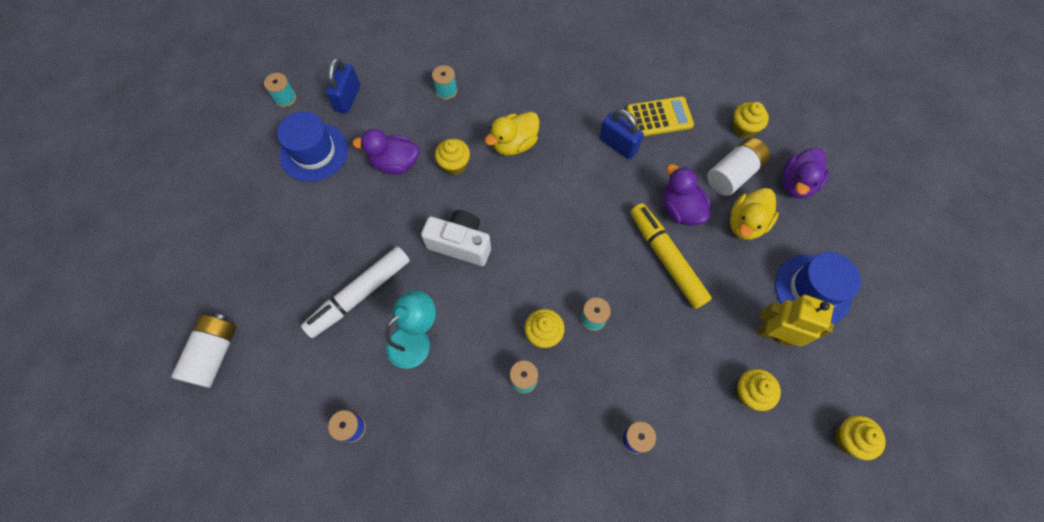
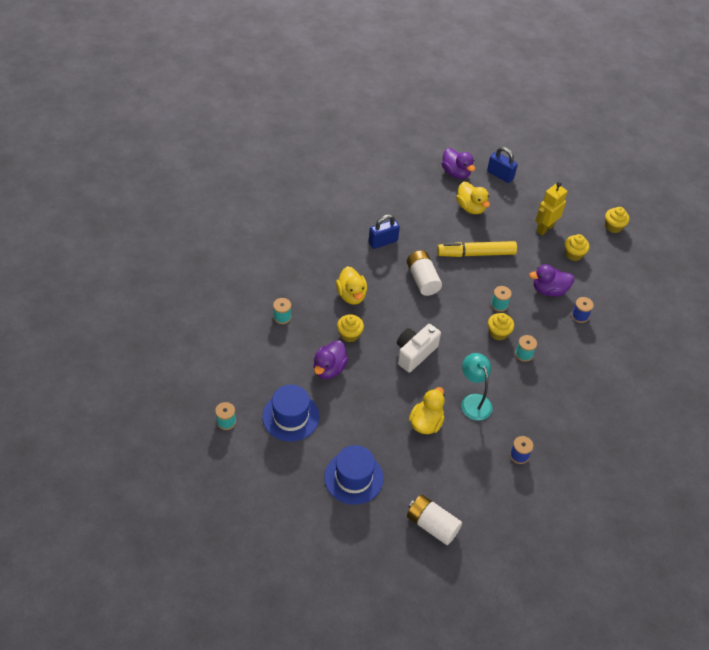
camera: 70 degrees left, 15 degrees down
(348, 98) = (252, 380): blue padlock -> blue padlock (500, 175)
(360, 294) = (426, 423): white marker -> yellow duck
(659, 117) = (373, 212): yellow calculator -> none
(680, 209) = (446, 232): purple duck -> purple duck (549, 290)
(733, 174) = (434, 197): white battery -> white battery (422, 279)
(743, 128) = (404, 177): yellow cupcake -> none
(812, 290) = (526, 199): blue hat -> blue hat (353, 477)

